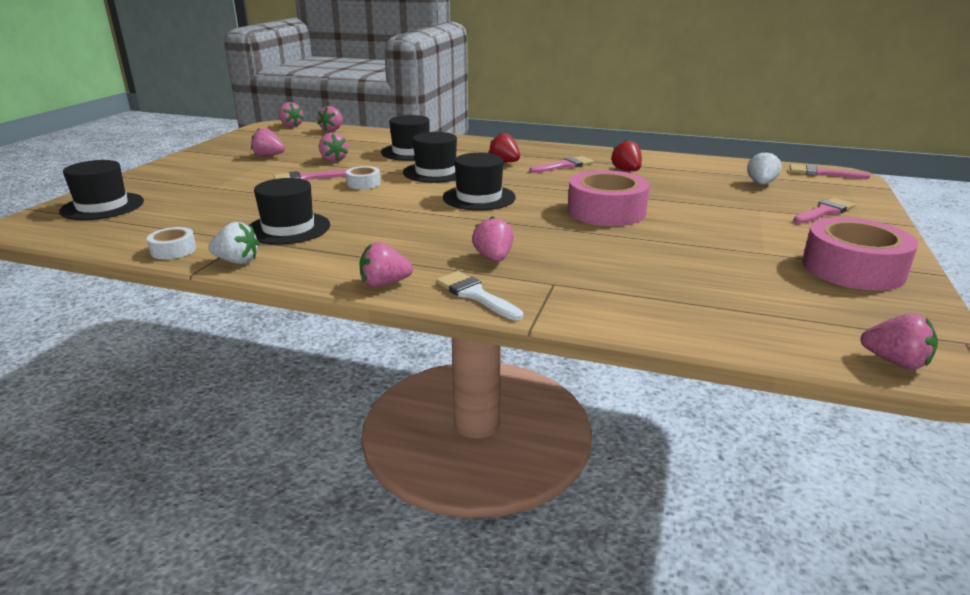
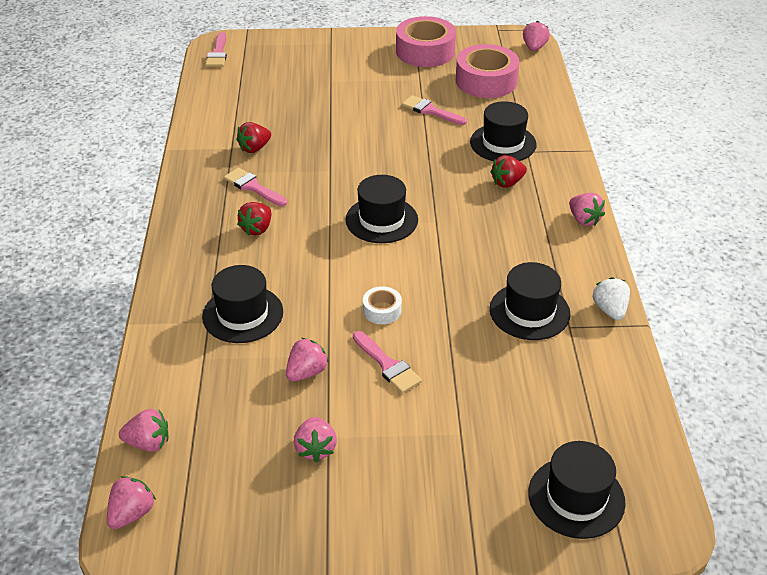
camera: 110 degrees left, 15 degrees up
(173, 250) = (622, 361): white tape -> none
(436, 172) = (317, 269): black hat -> black hat (503, 143)
(475, 295) = (567, 178): white brush -> none
(493, 258) = (507, 182): pink strawberry -> red strawberry
(606, 211) = (377, 147): pink tape -> pink tape (486, 81)
(761, 184) = (263, 80): white strawberry -> none
(824, 211) = (321, 56): pink brush -> pink brush (430, 111)

